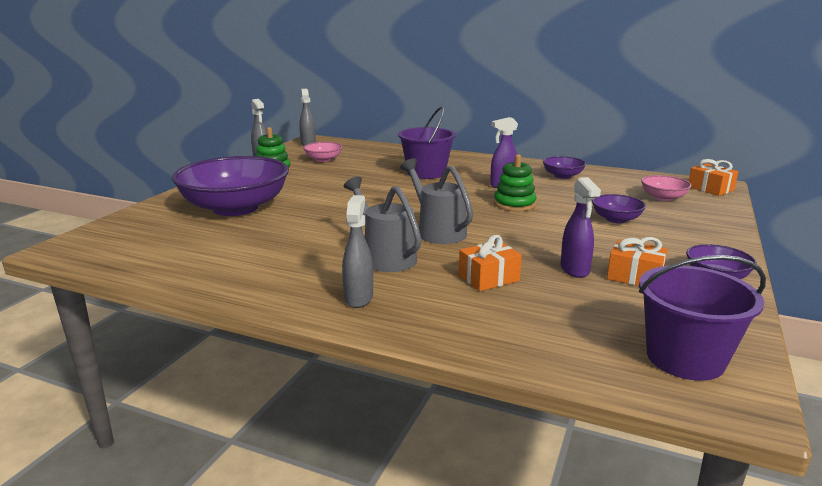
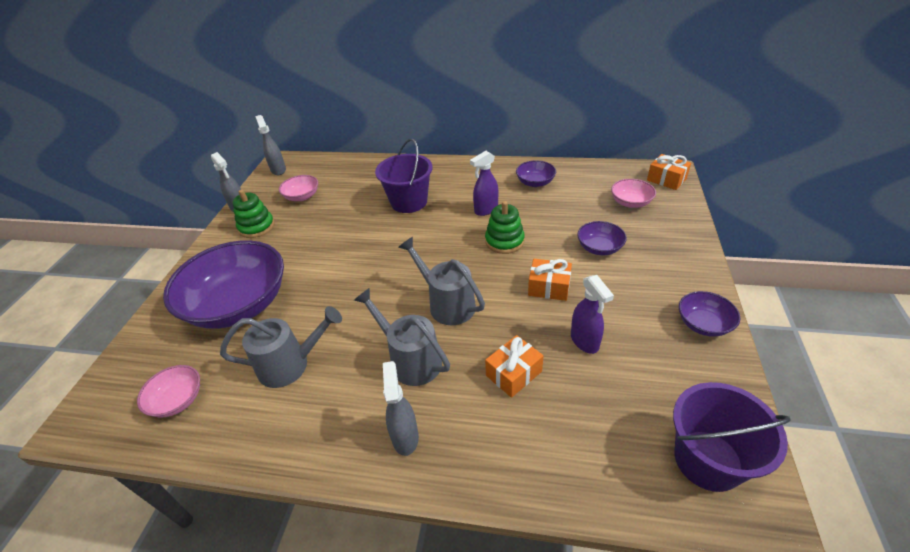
camera: 10 degrees left, 20 degrees up
(154, 249) = (178, 400): none -> pink bowl
(268, 244) = (291, 364): none -> grey watering can
(634, 276) = (637, 340): orange gift -> orange gift (549, 287)

